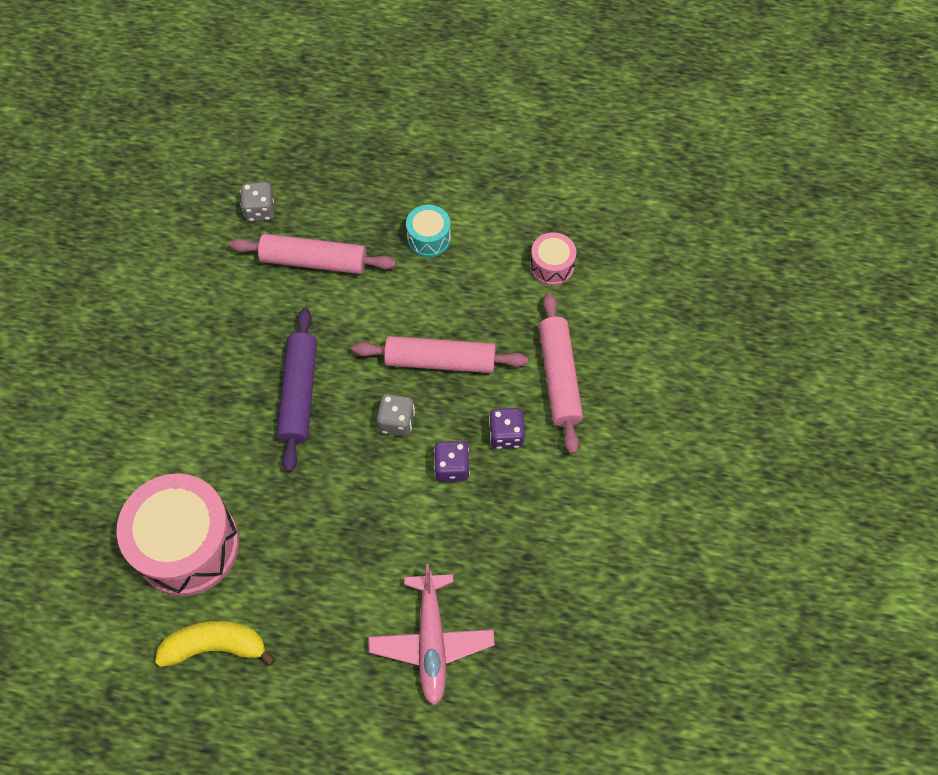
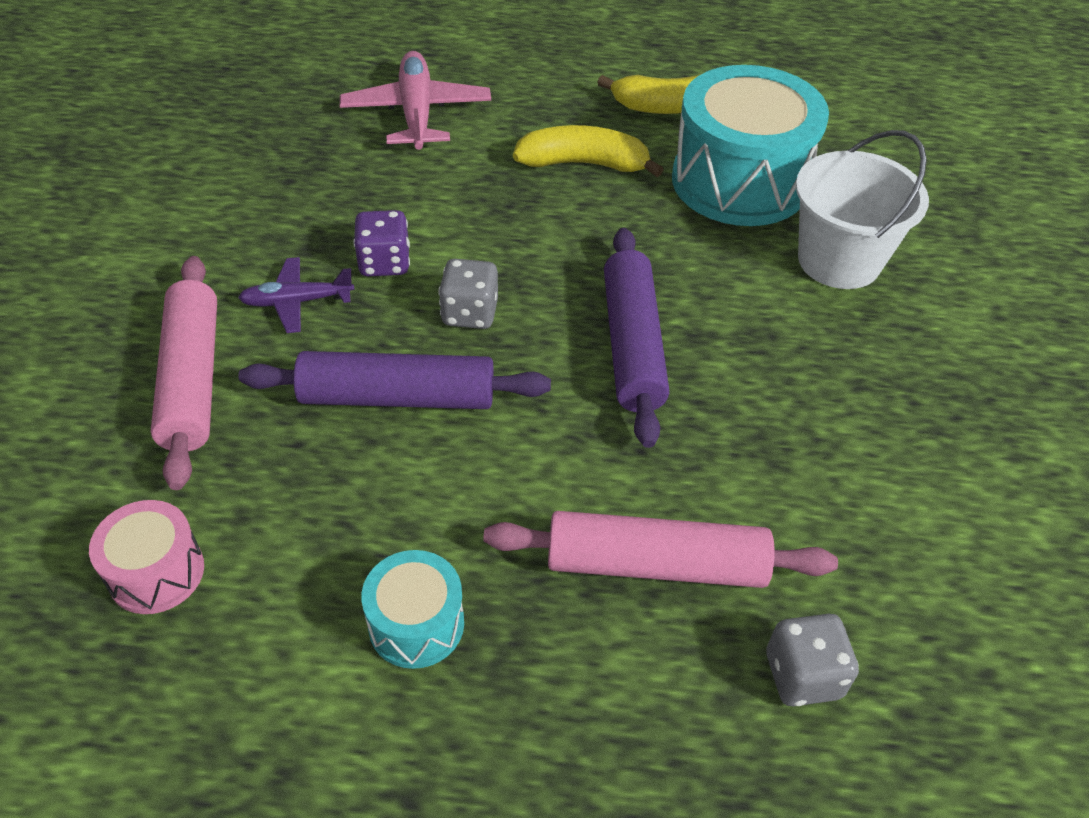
camera: 175 degrees right, 15 degrees down
(144, 460) = (839, 261): none -> white bucket
(187, 545) = (739, 182): pink drum -> turquoise drum
(302, 570) = (583, 164): none -> yellow banana
(440, 361) = (397, 397): pink rolling pin -> purple rolling pin
(506, 435) = (296, 302): purple dice -> purple plane

